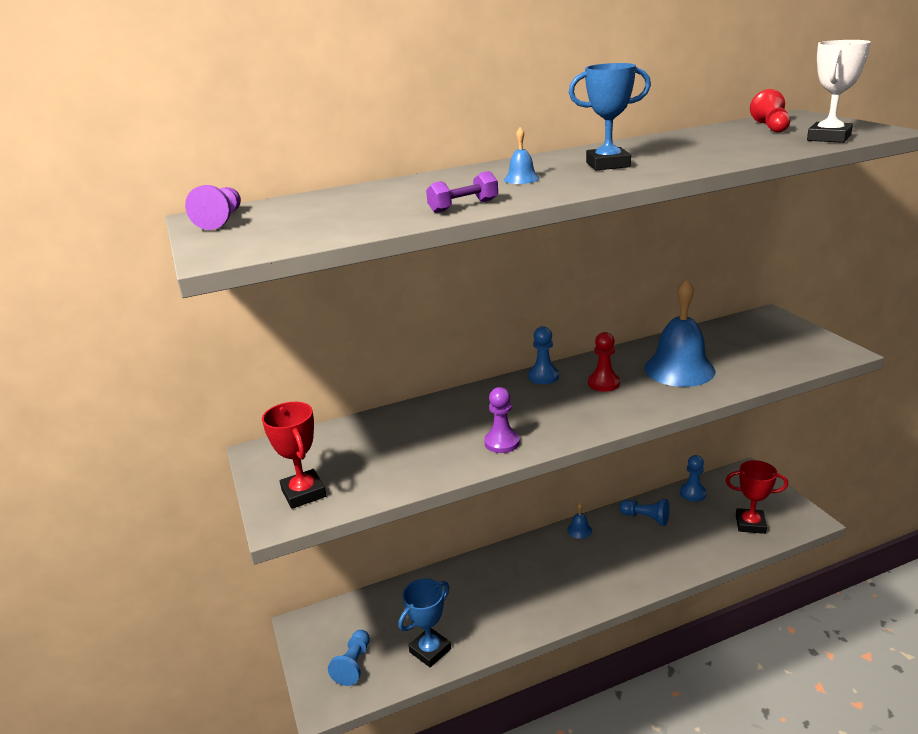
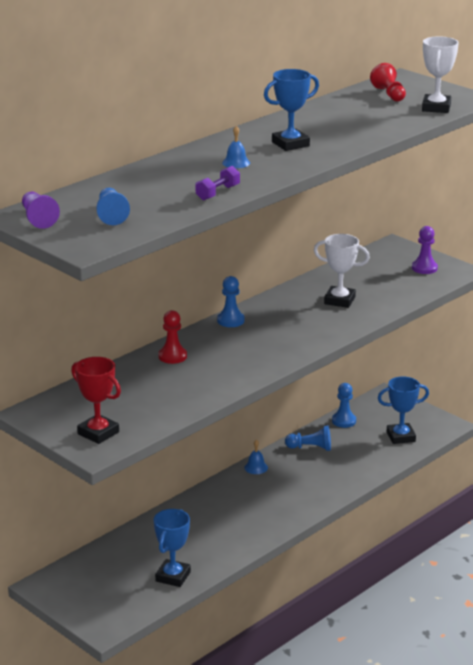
camera: 25 degrees left, 0 degrees up
(353, 664) = (112, 599): blue pawn -> blue pawn (111, 215)
(502, 442) = (230, 375): purple pawn -> purple pawn (424, 268)
(603, 383) = (284, 319): red pawn -> red pawn (172, 356)
(679, 369) = (339, 300): blue bell -> white trophy
(750, 524) = (401, 437): red trophy -> blue trophy

